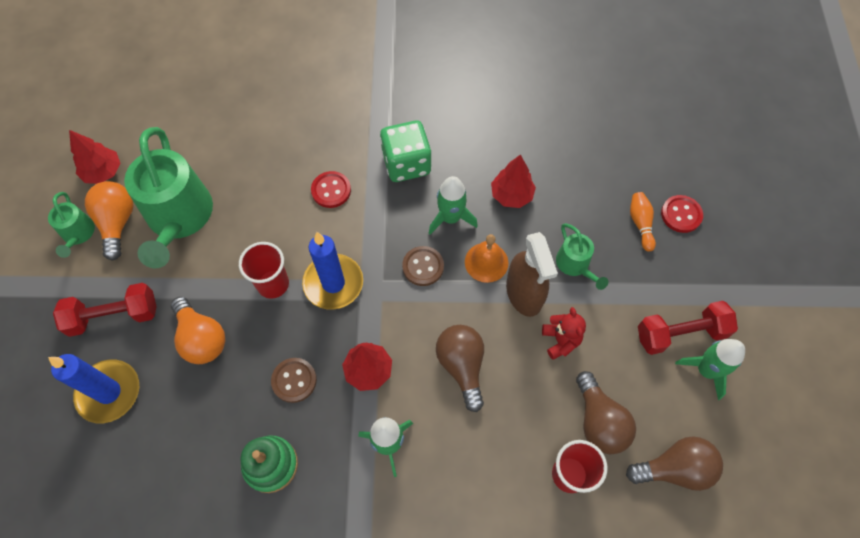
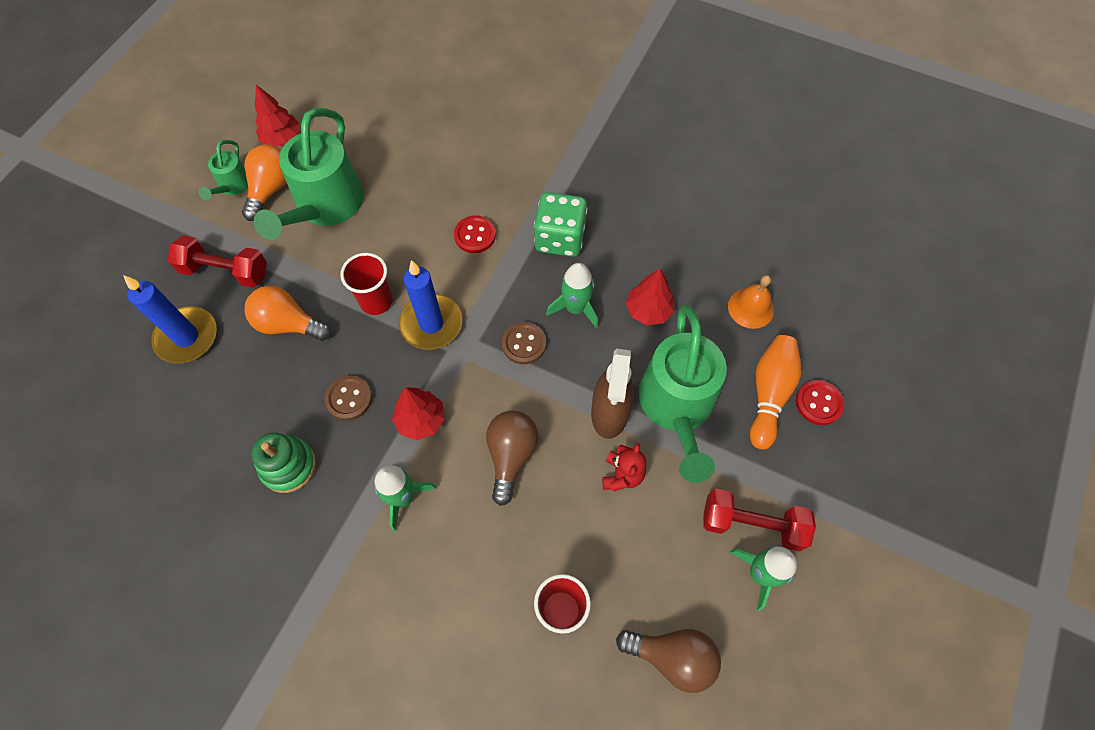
camera: 25 degrees right, 0 degrees up
(201, 338) = (288, 324): orange light bulb -> orange light bulb turned 120 degrees clockwise
(486, 262) = (588, 365): orange bell -> orange bell (750, 308)
(575, 265) = (677, 407): green watering can -> green watering can, size x2.06
(599, 421) = (618, 573): brown light bulb -> none
(640, 224) = (769, 394): orange bowling pin -> orange bowling pin, size x1.69

